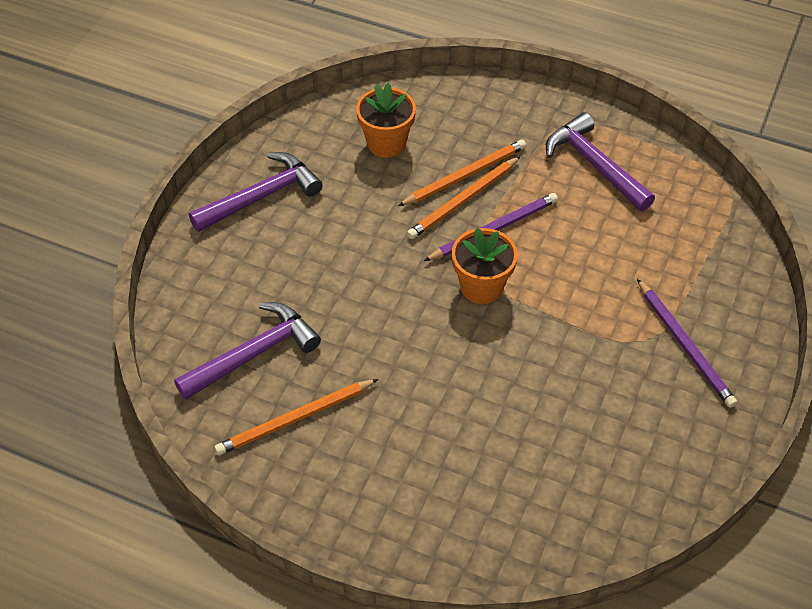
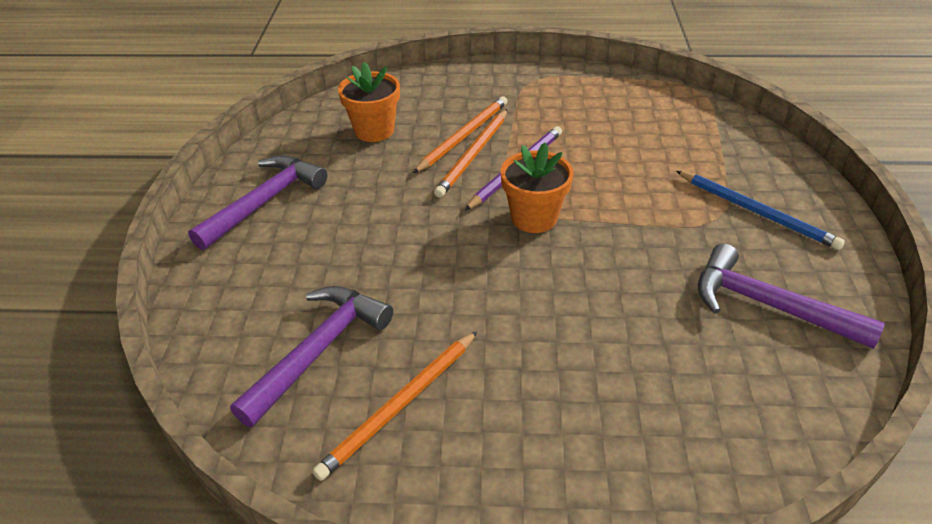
camera: 20 degrees left, 10 degrees down
(594, 165) = (575, 102): purple hammer -> purple hammer (768, 305)
(685, 345) = (757, 212): purple pencil -> blue pencil

